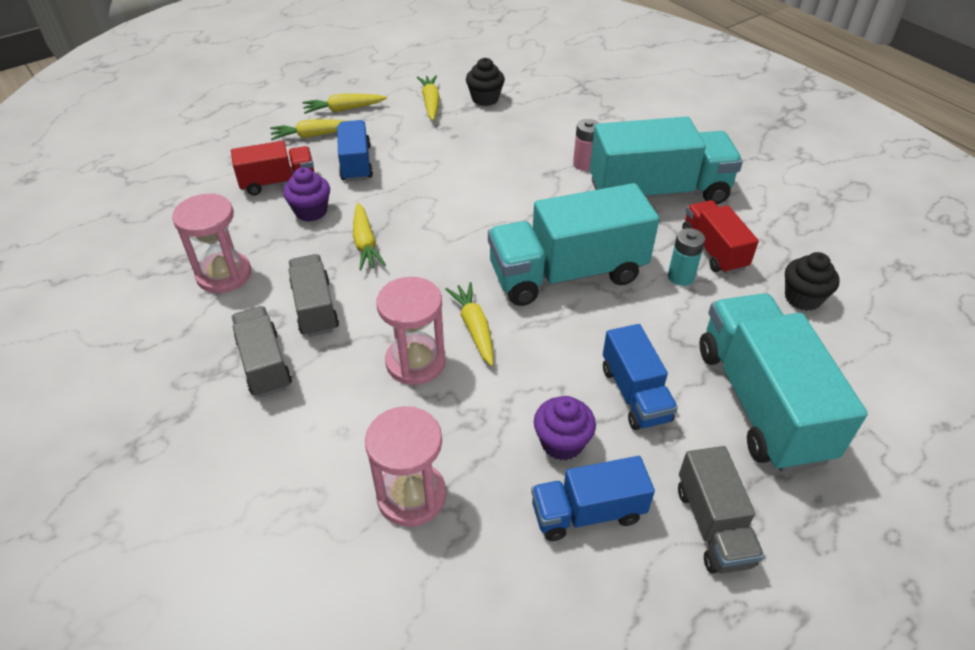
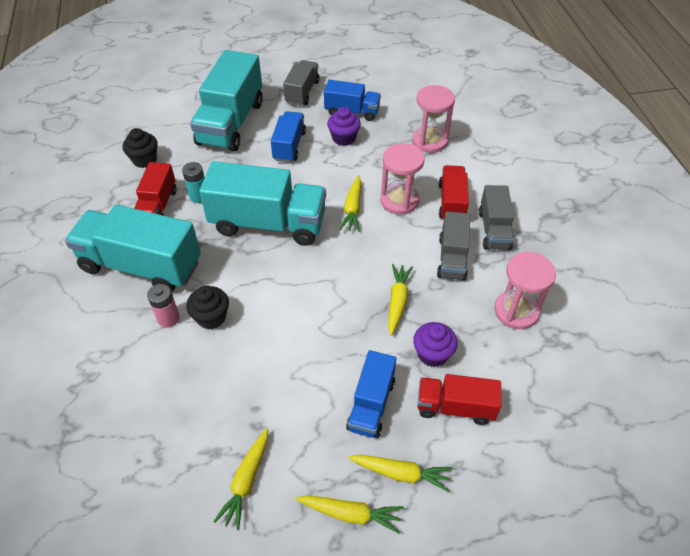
camera: 155 degrees left, 5 degrees up
(337, 385) = (451, 202): none -> red truck
(485, 99) = (183, 462): black cupcake -> black cupcake (211, 317)

